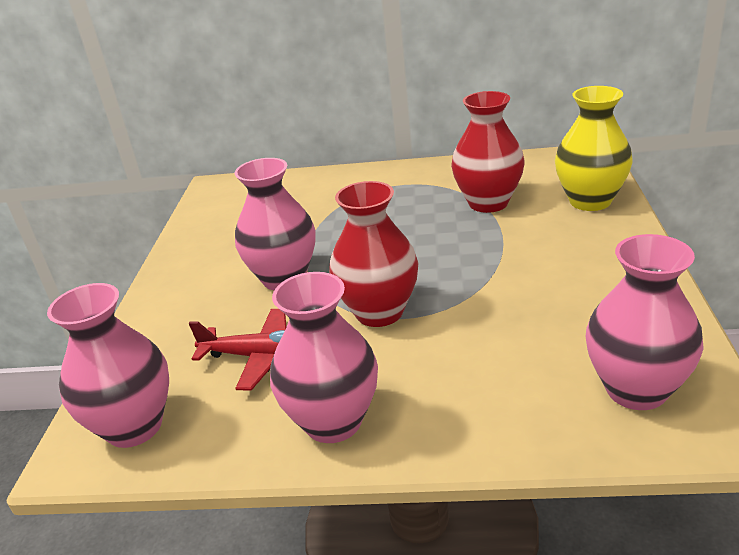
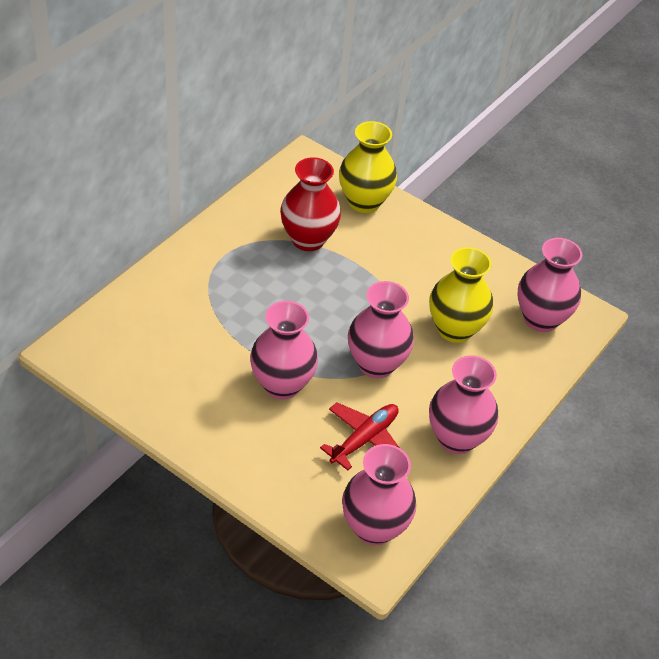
camera: 65 degrees left, 15 degrees up
(379, 312) = (376, 364): red vase -> pink vase
(507, 334) = (455, 329): none -> yellow vase

